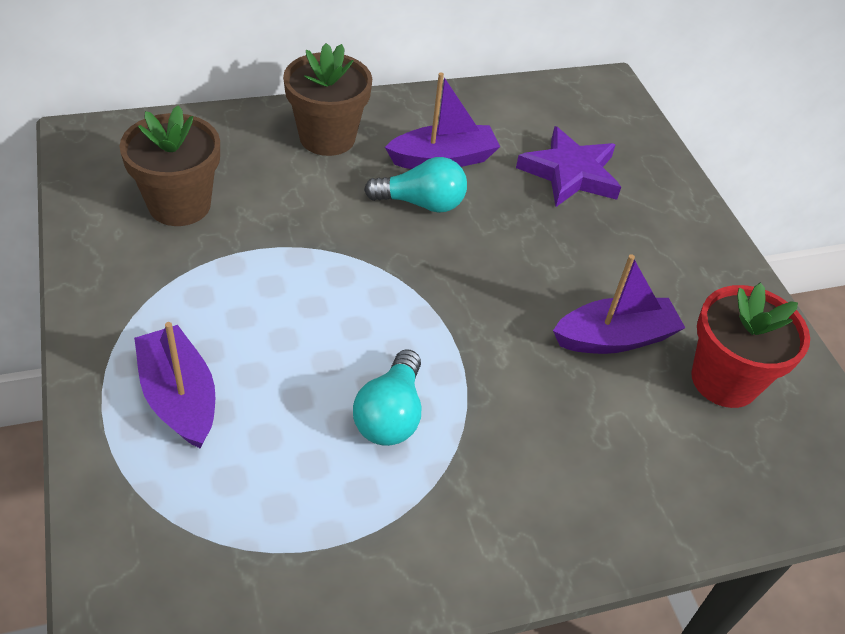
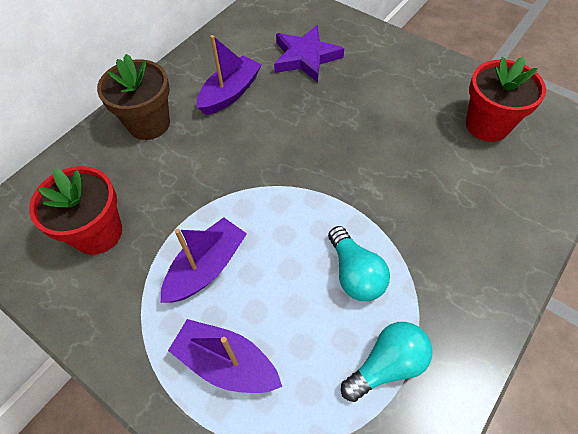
camera: 30 degrees left, 10 degrees up
(179, 205) = (98, 233): brown flower pot -> red flower pot
(421, 203) = (245, 129): turquoise light bulb -> turquoise light bulb (387, 364)
(615, 338) = (418, 139): purple boat -> purple boat (207, 267)

